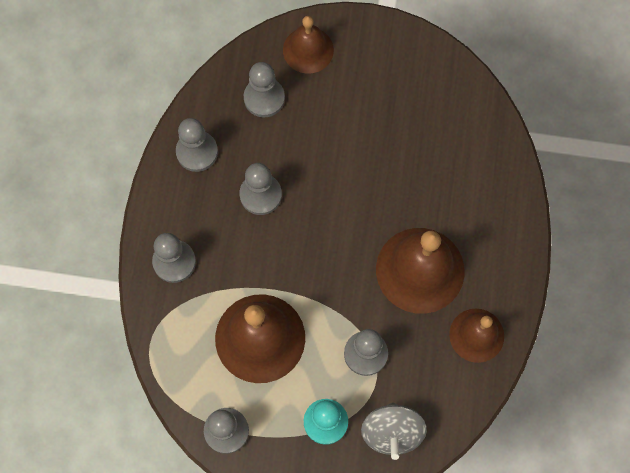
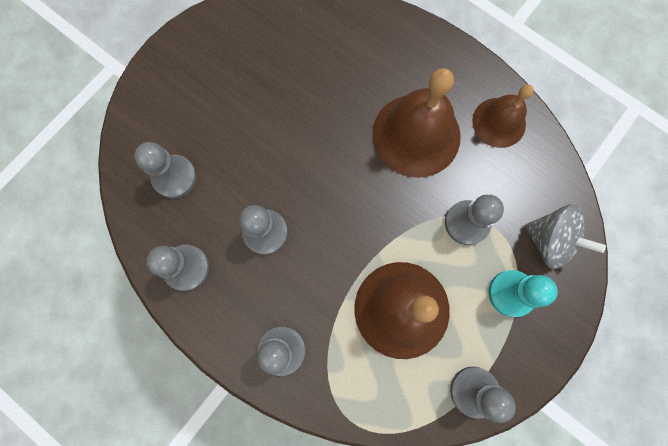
camera: 60 degrees left, 5 degrees up
(308, 50) = (154, 113): brown bell -> none

